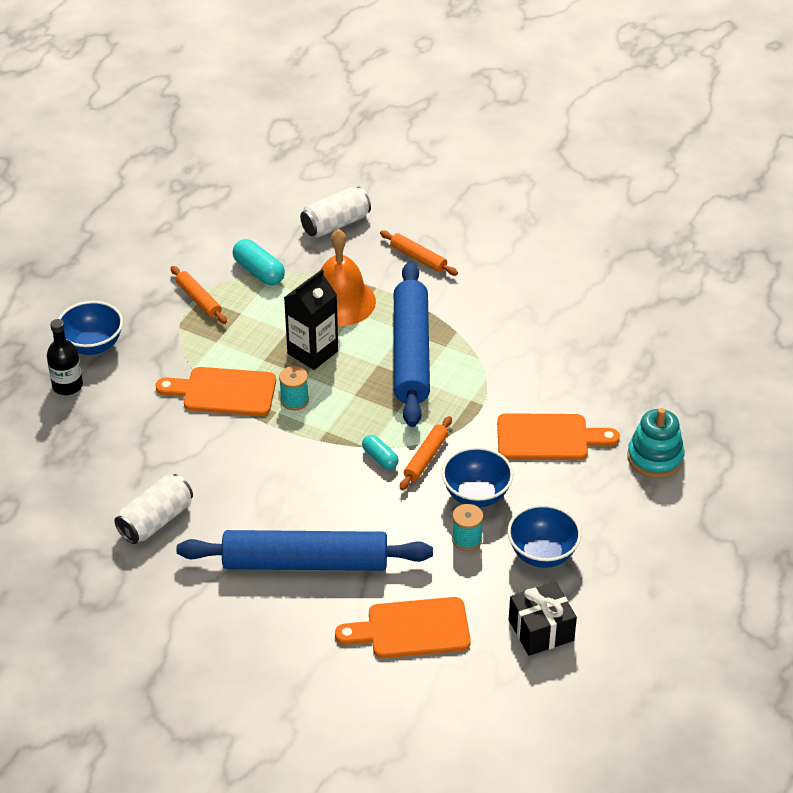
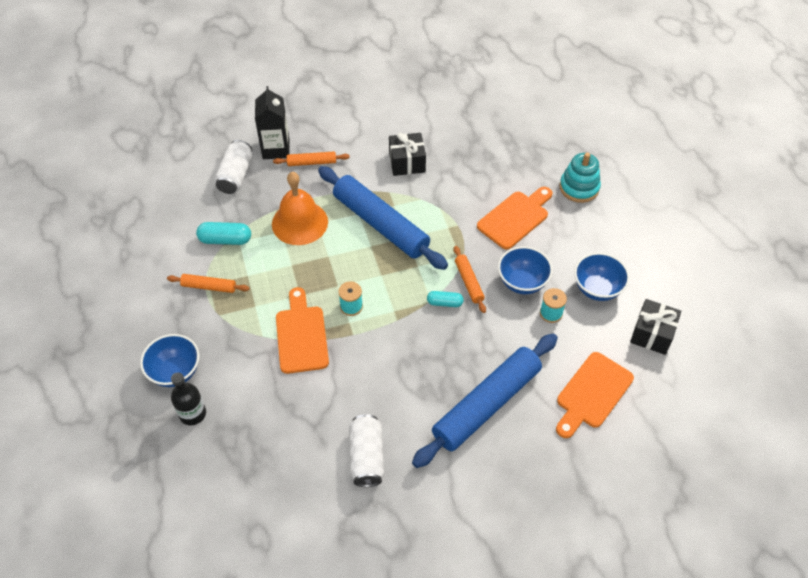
camera: 45 degrees left, 10 degrees up
(223, 392) = (301, 335): orange cutting board -> orange cutting board turned 120 degrees clockwise
(312, 352) = (323, 267): black carton -> black carton (276, 149)
(509, 318) = (407, 162): none -> black gift

